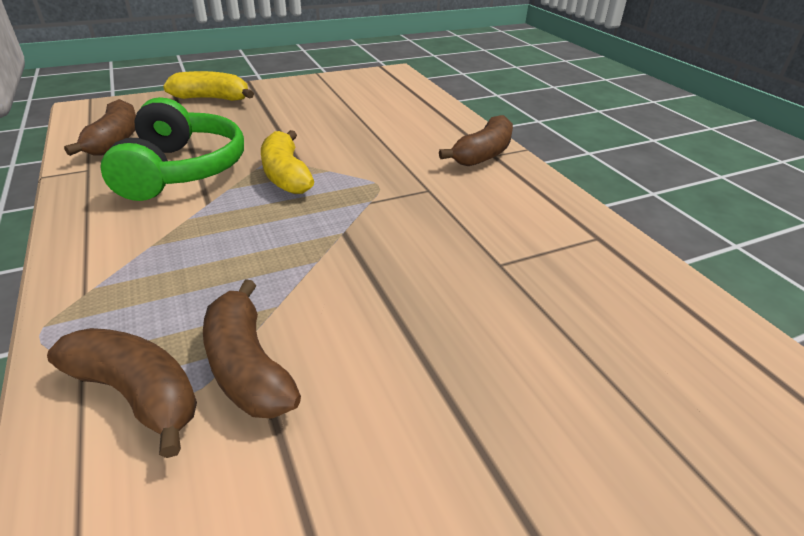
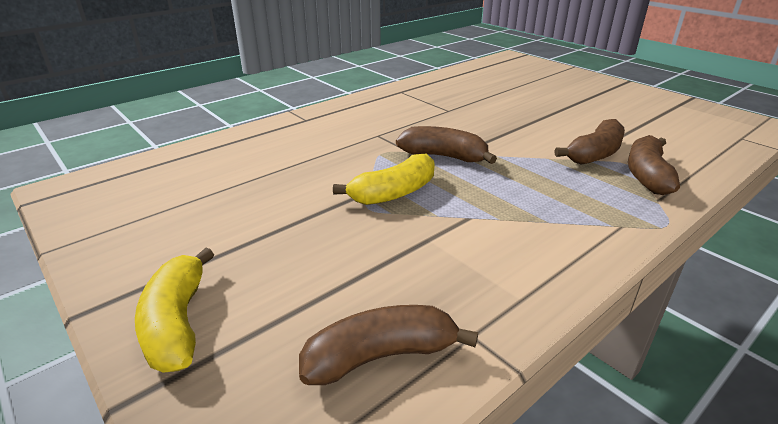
camera: 105 degrees left, 5 degrees down
(182, 170) = (424, 255): green headphones -> none
(483, 154) = (307, 122): brown banana -> brown banana (443, 156)

